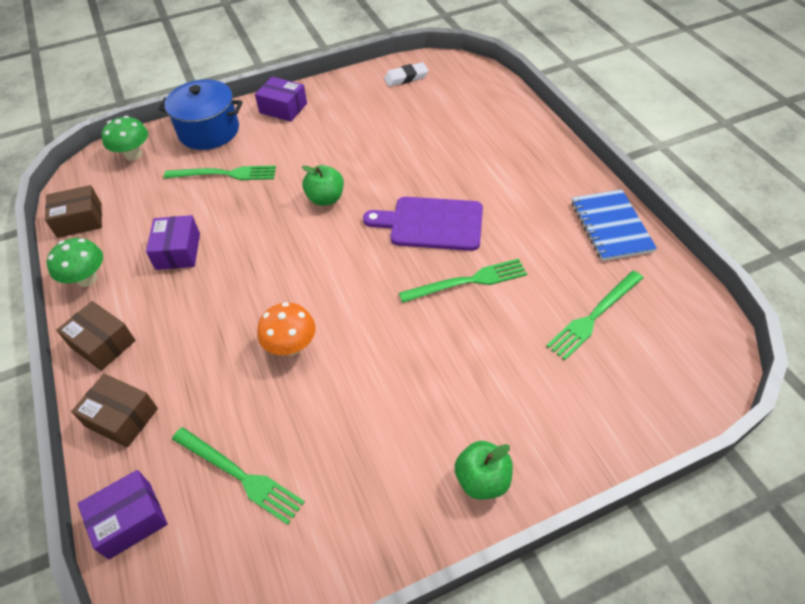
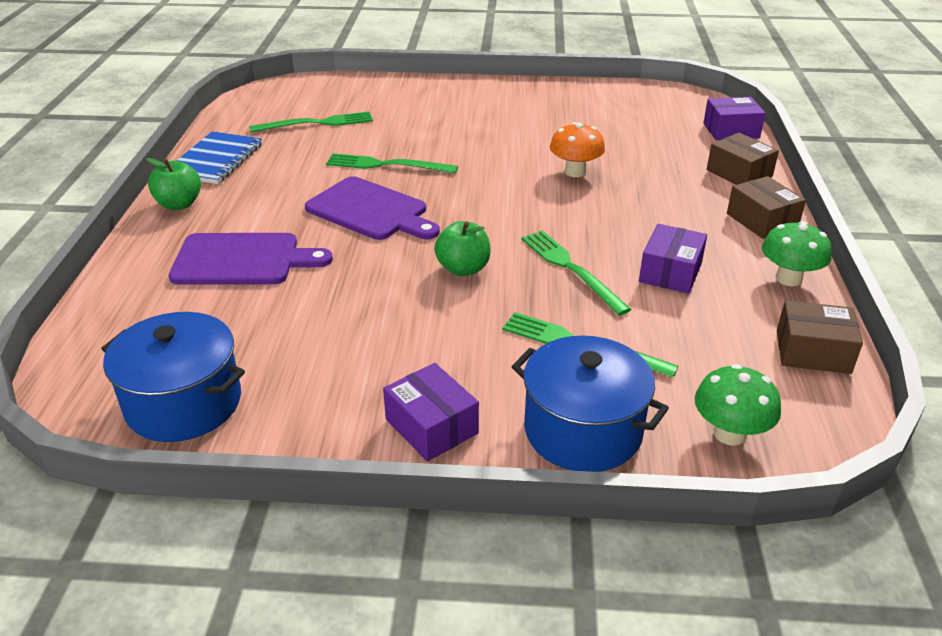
camera: 155 degrees left, 15 degrees down
(239, 475) = (646, 128): green fork -> green fork (571, 269)
(406, 78) = (184, 403): white eraser -> blue pot
(471, 151) = (242, 260): none -> purple cutting board
(482, 480) = (482, 91): green apple -> green apple (179, 204)

